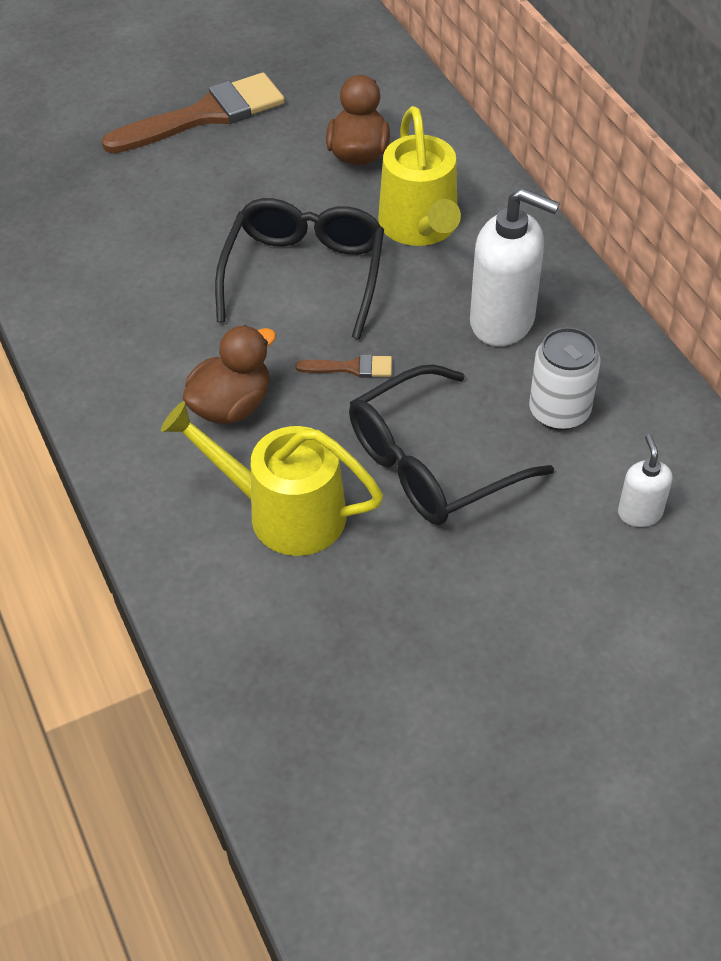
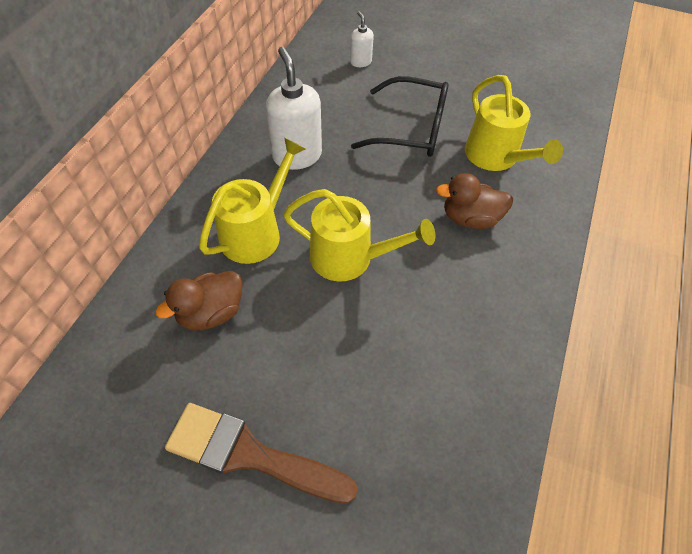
camera: 135 degrees left, 5 degrees up
(304, 274) = (350, 258): black glasses -> yellow watering can
(351, 368) = (392, 190): brown brush -> none
(559, 411) = (334, 108): white can -> none
(639, 513) = (360, 62): white soap dispenser -> white soap dispenser turned 120 degrees clockwise

